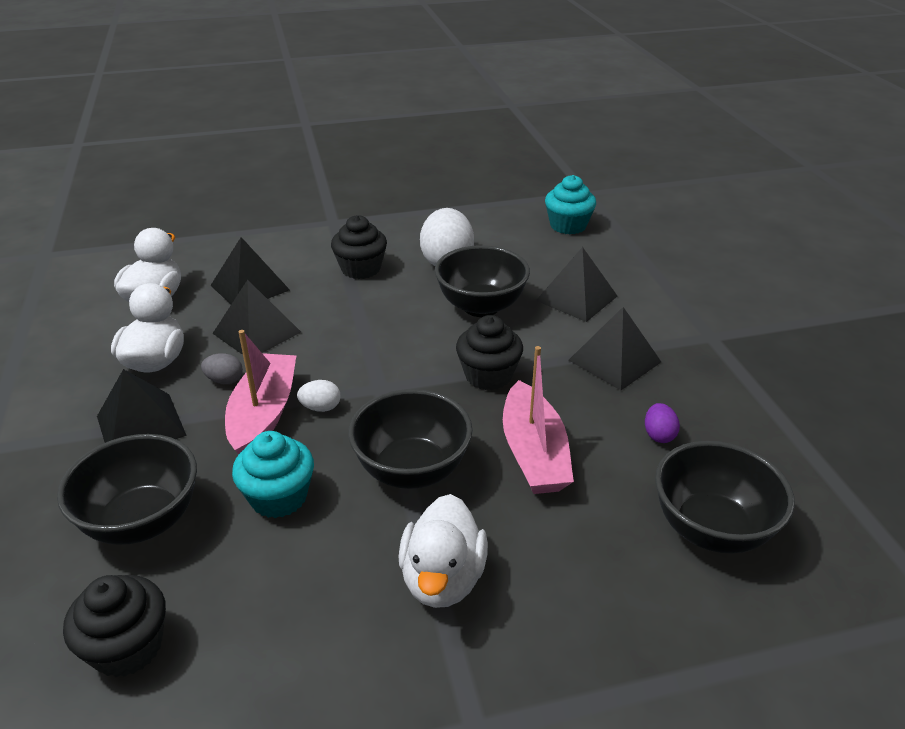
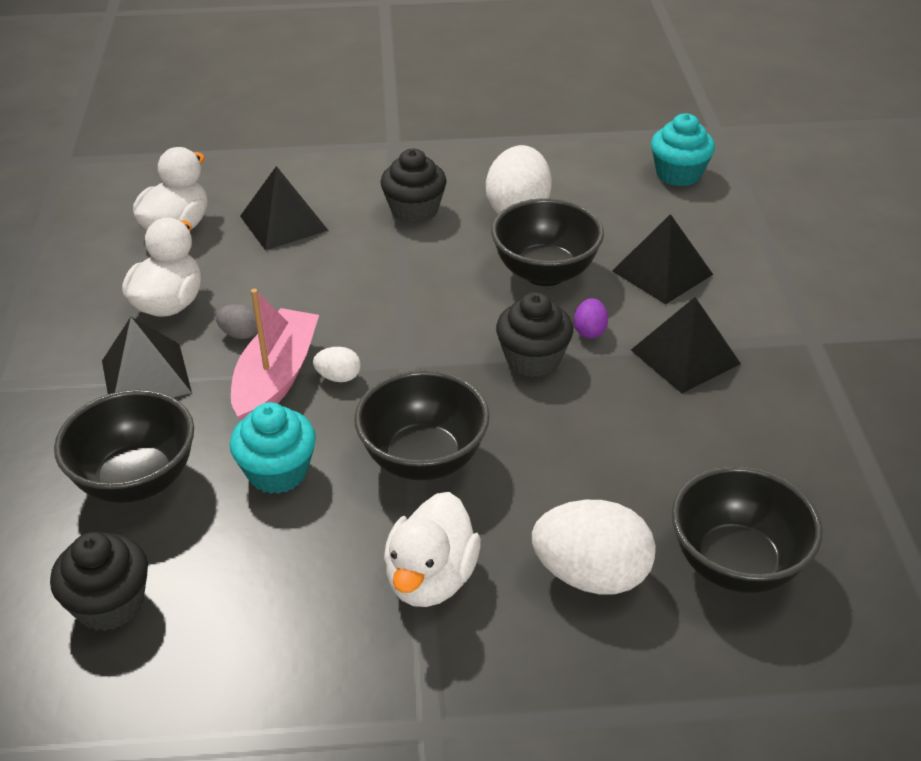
camera: 10 degrees right, 5 degrees up
(256, 332) = (283, 280): black pyramid -> none
(534, 453) = (561, 455): pink boat -> none
(588, 556) = (591, 575): none -> white egg
(659, 435) = (710, 451): purple egg -> purple egg (589, 331)

